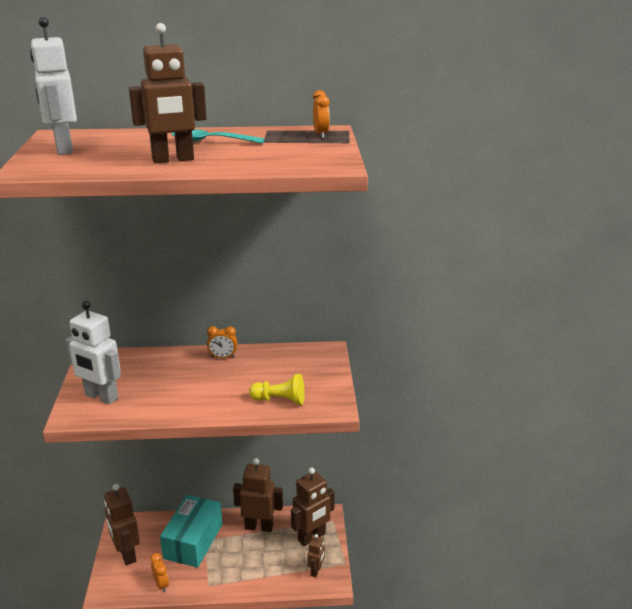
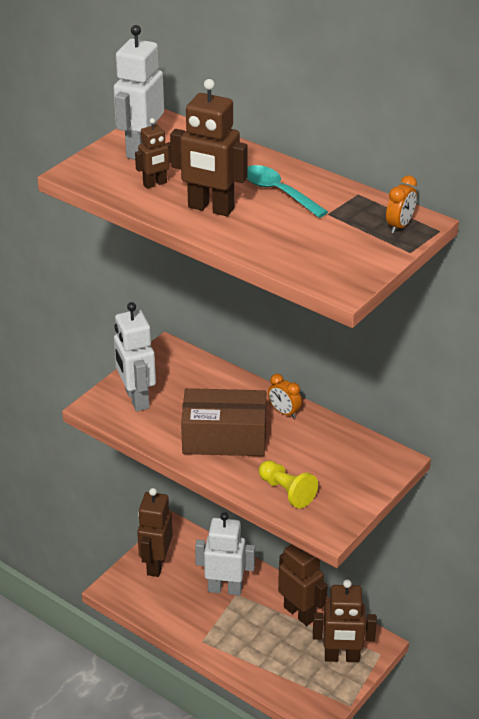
camera: 40 degrees right, 10 degrees up
(161, 584) = (162, 613): orange clock -> none
(193, 541) = (225, 589): turquoise box -> white robot
(198, 390) = (224, 438): none -> brown box
(316, 571) = (313, 693): brown robot -> brown robot (155, 184)

